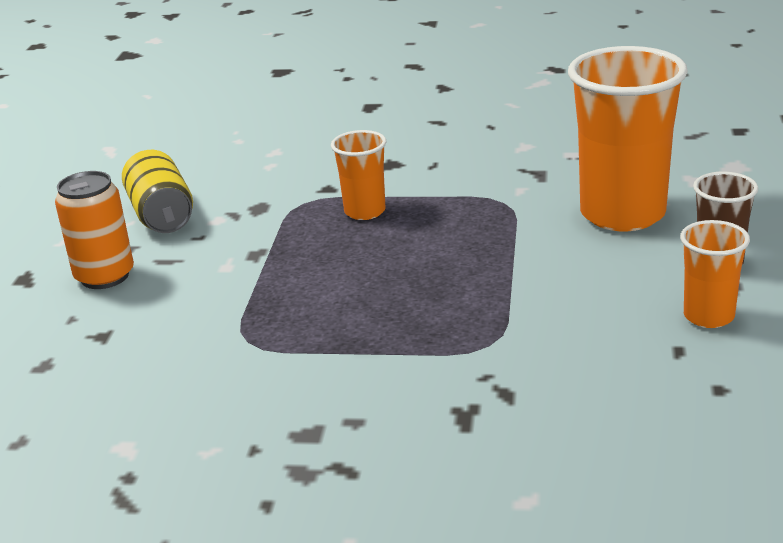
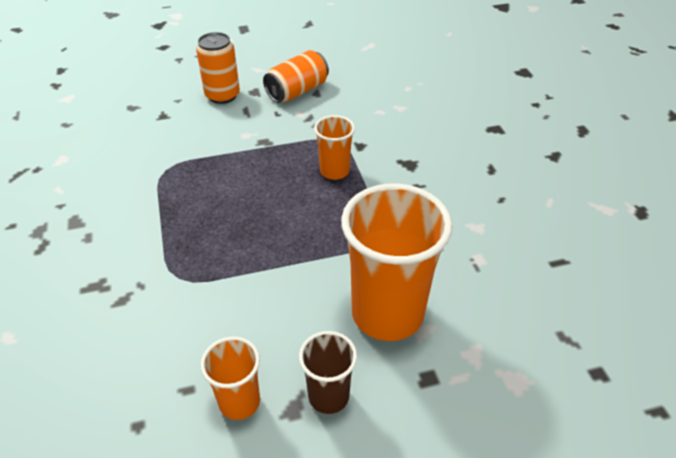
camera: 65 degrees right, 15 degrees up
(162, 215) = (297, 91): yellow can -> orange can

